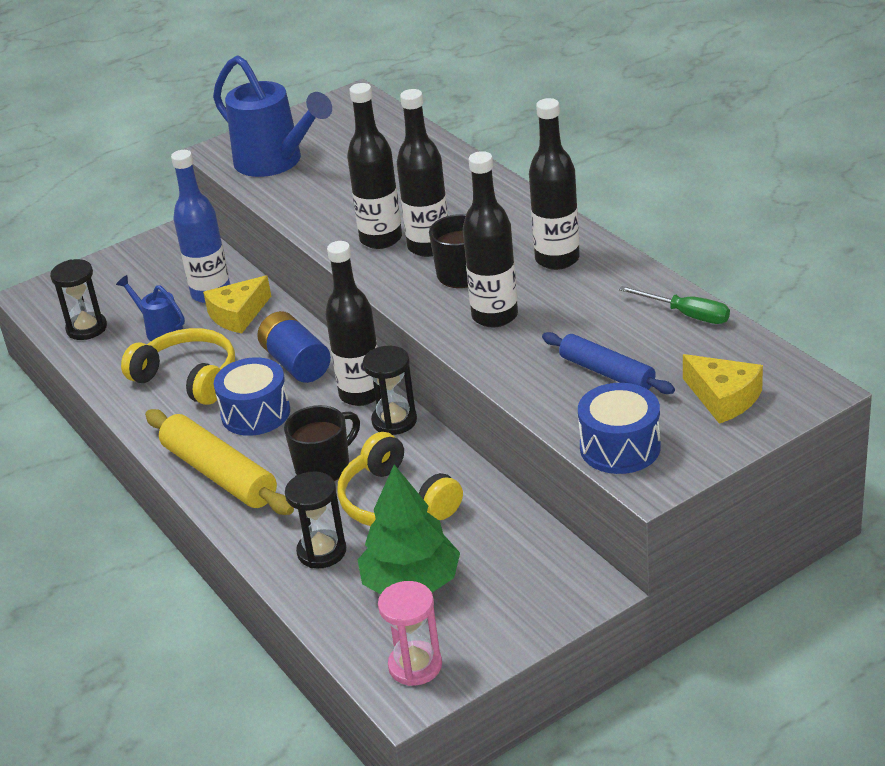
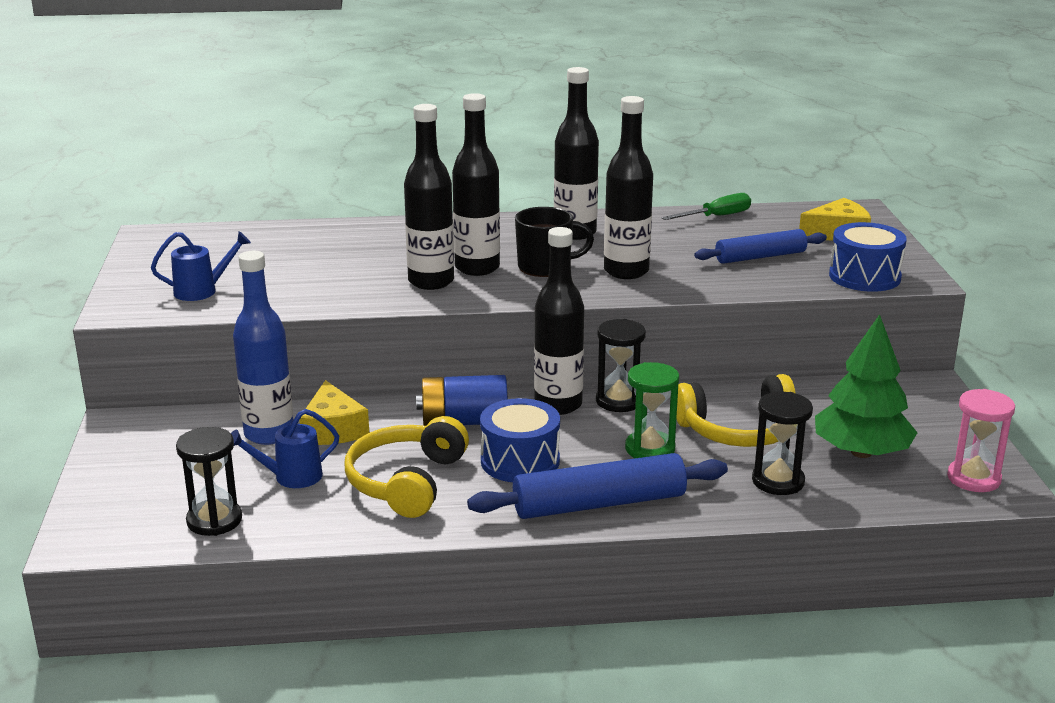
camera: 65 degrees left, 10 degrees down
(188, 378) = (406, 482): yellow headphones -> yellow headphones turned 45 degrees counterclockwise
(219, 474) = (599, 504): yellow rolling pin -> blue rolling pin
(275, 162) = (202, 291): blue watering can -> blue watering can, size x0.51
(324, 467) = (650, 449): black mug -> green hourglass

